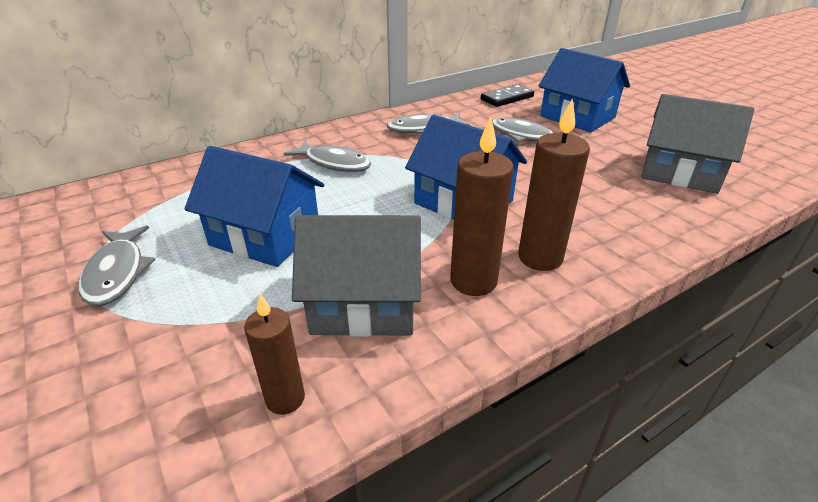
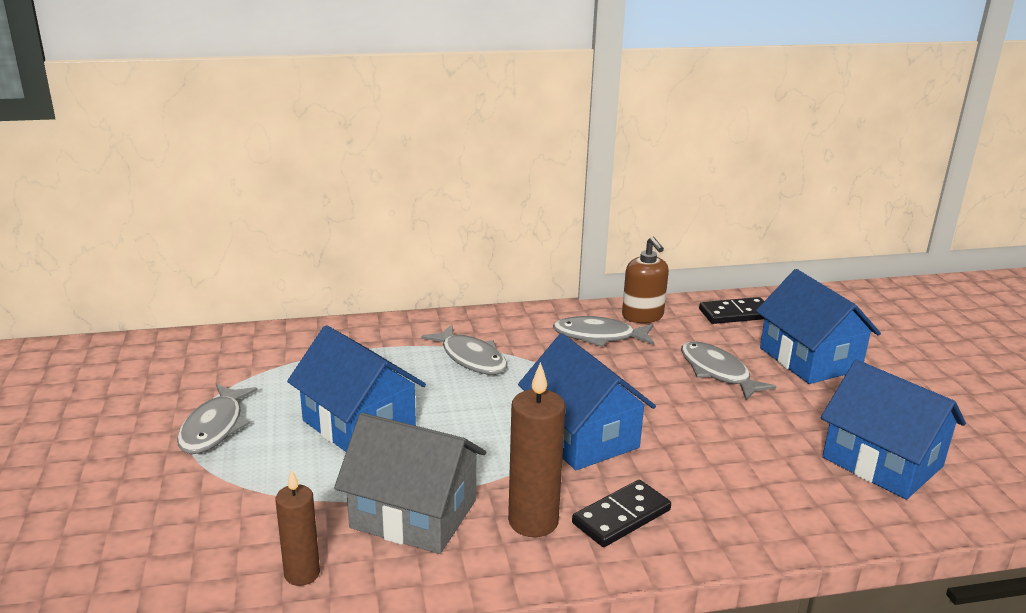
camera: 20 degrees right, 10 degrees down
(445, 110) = (642, 316): none -> brown soap dispenser
(540, 257) = (621, 516): brown candle -> black domino
(680, 172) = (882, 462): grey house -> blue house

